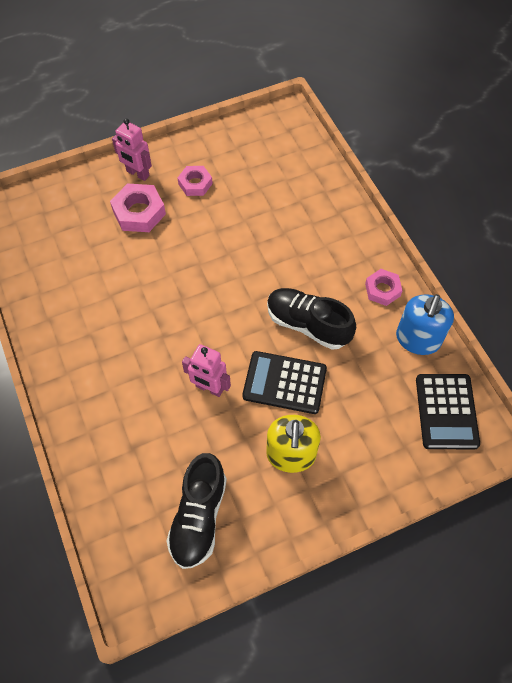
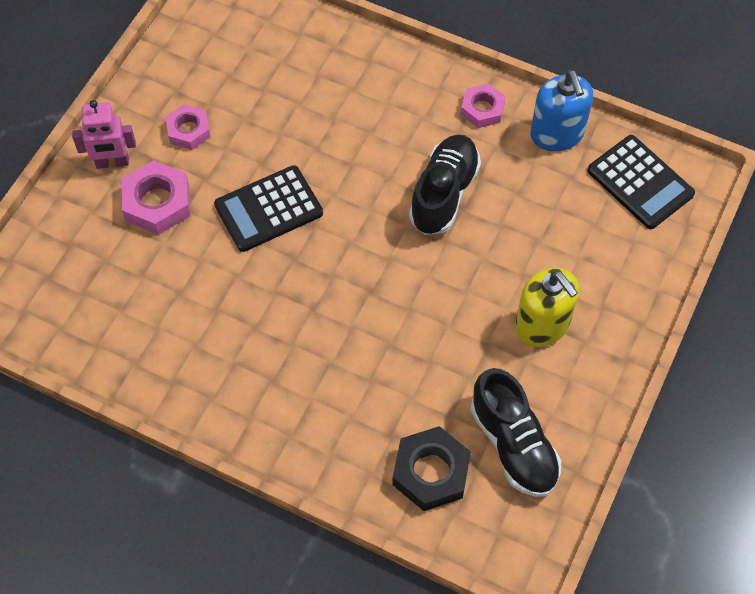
camera: 40 degrees left, 0 degrees up
(133, 491) = (431, 472): none -> black nut
(209, 388) = (408, 323): pink robot -> none
(284, 383) = (474, 265): black calculator -> black calculator (268, 209)
(308, 324) = (444, 193): black shoe -> black shoe turned 120 degrees clockwise

